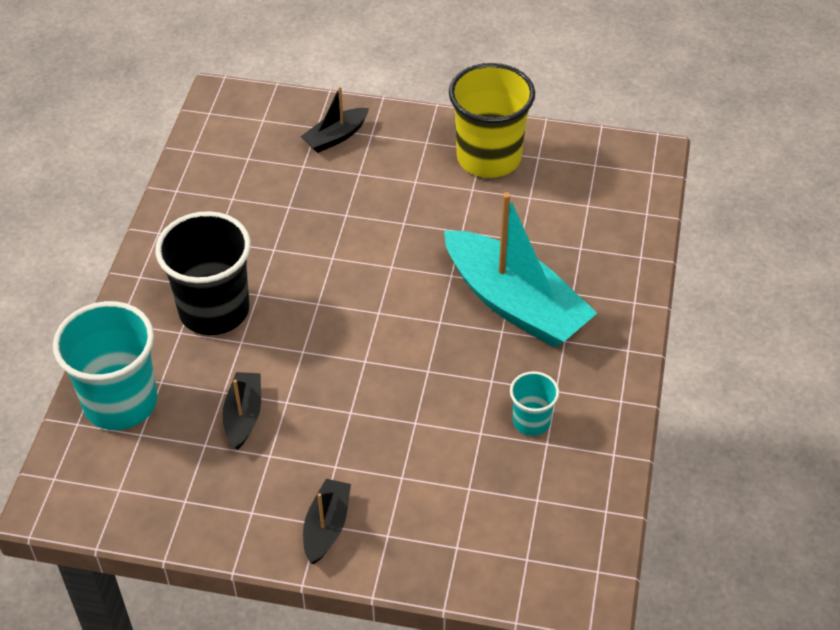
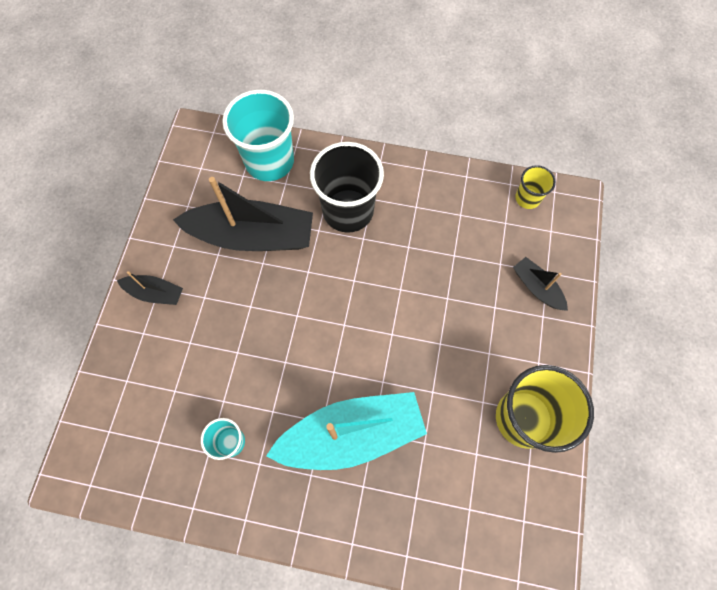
camera: 90 degrees right, 20 degrees up
(216, 137) = (527, 198): none -> yellow cup
(243, 416) = (252, 236): black boat -> black boat, size x2.10
(515, 303) = (351, 434): turquoise boat -> turquoise boat turned 150 degrees counterclockwise

